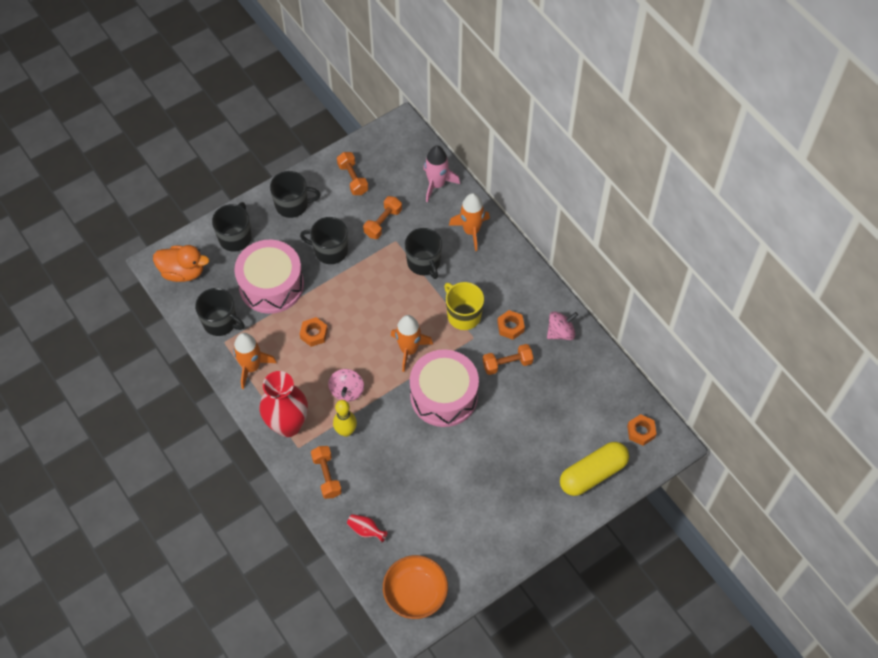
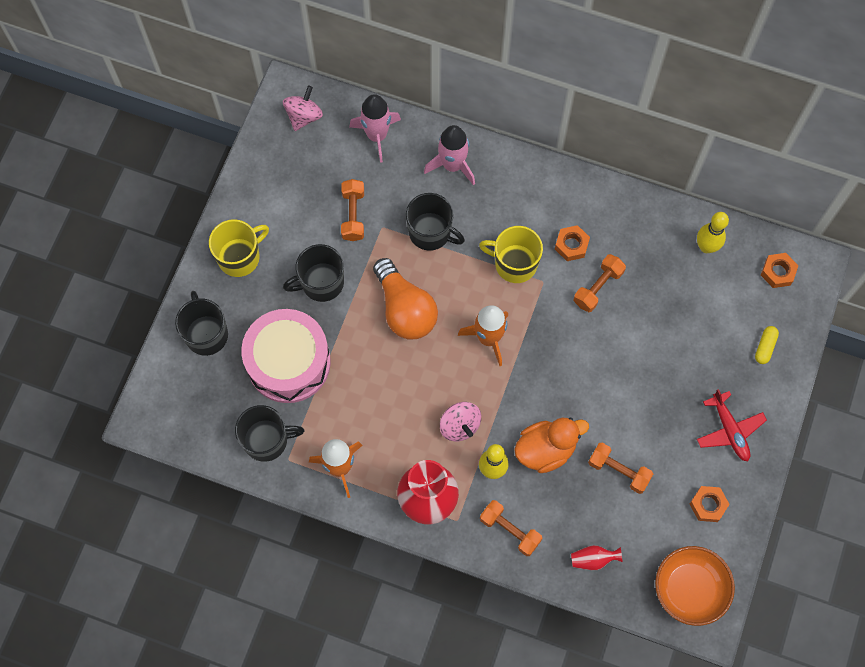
camera: 35 degrees left, 10 degrees up
(183, 272) = (179, 411): orange duck -> orange duck (546, 449)
(292, 205) = (240, 257): black mug -> yellow mug
(314, 334) = (377, 387): orange nut -> orange nut (708, 505)
(353, 179) = (282, 185): orange dumbbell -> orange dumbbell (618, 471)
(369, 299) = (405, 309): none -> orange light bulb
(444, 396) = (561, 364): pink drum -> none
(471, 231) = (452, 165): orange rocket -> pink rocket
(524, 510) = (729, 430): none -> red plane
(560, 332) = (625, 218): pink spinning top -> pink spinning top (304, 116)
(593, 474) = (765, 347): yellow capsule -> yellow capsule, size x0.44
(603, 384) = (706, 247): none -> yellow bowling pin

